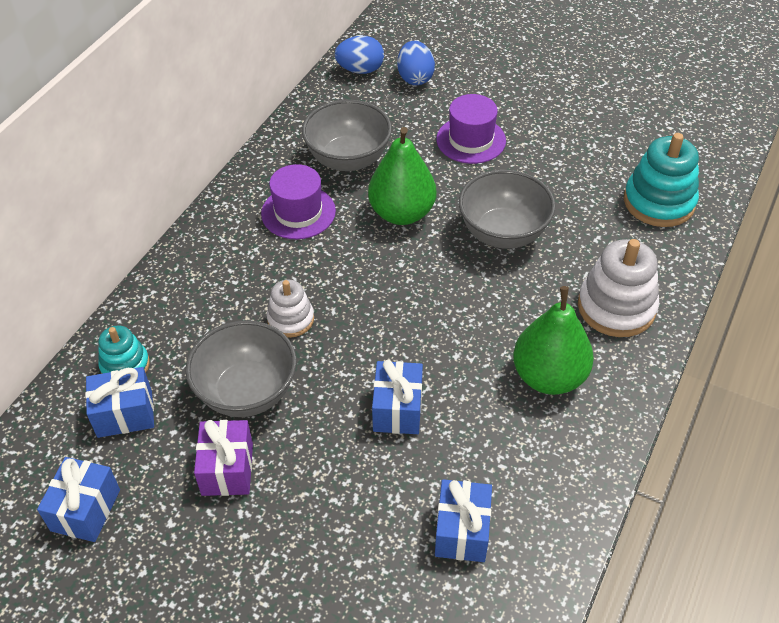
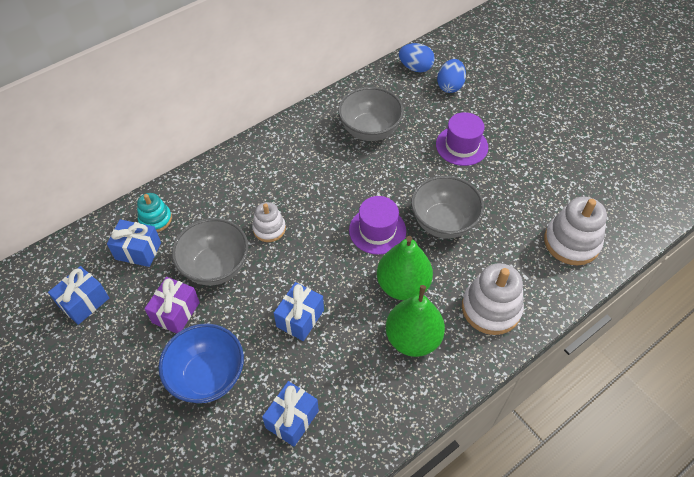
camera: 25 degrees right, 5 degrees up
(298, 212) = (316, 156): purple hat -> purple hat (377, 230)
(320, 528) = (207, 376): none -> blue bowl
(402, 213) = (383, 182): green pear -> green pear (402, 285)
(659, 202) = (571, 242): turquoise stacking toy -> white stacking toy

